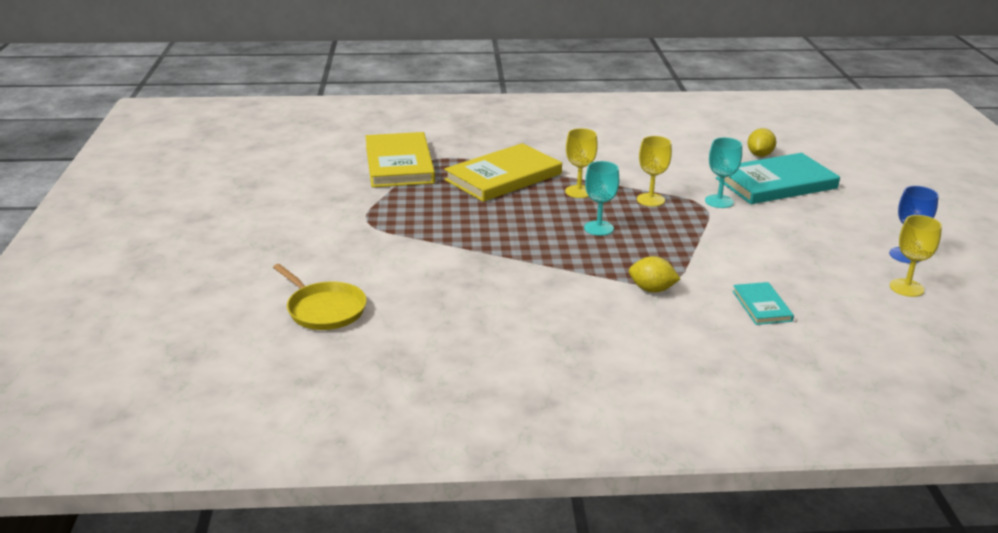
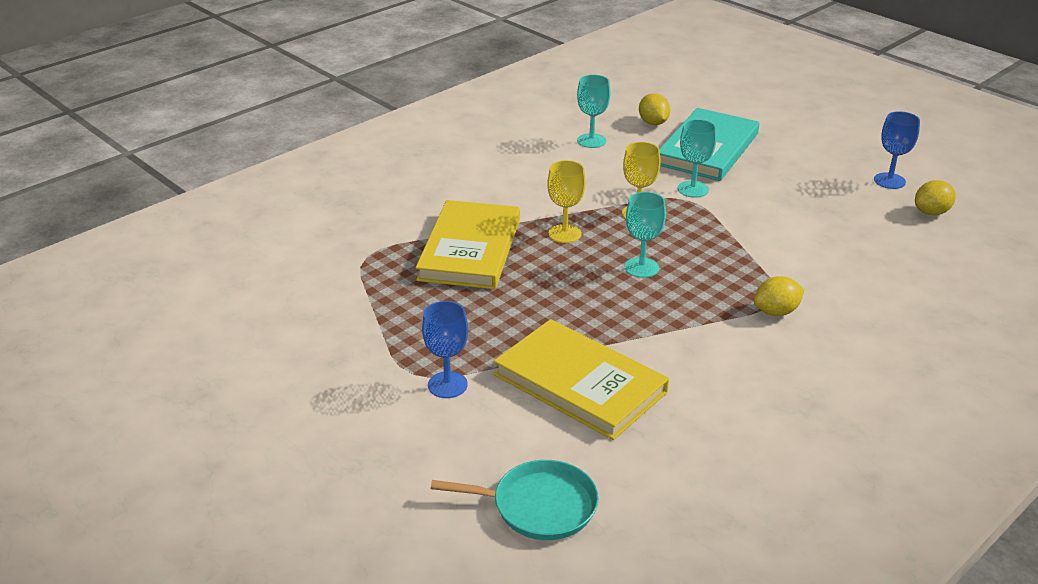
camera: 40 degrees left, 5 degrees up
(324, 309) = (539, 506): yellow pan -> turquoise pan
(375, 234) = (447, 385): none -> blue goblet
(399, 164) = (337, 283): yellow book -> yellow book (580, 383)
(691, 150) = (591, 141): none -> turquoise goblet
(762, 306) = (871, 283): turquoise book -> none
(906, 288) = (931, 212): yellow goblet -> yellow lemon

